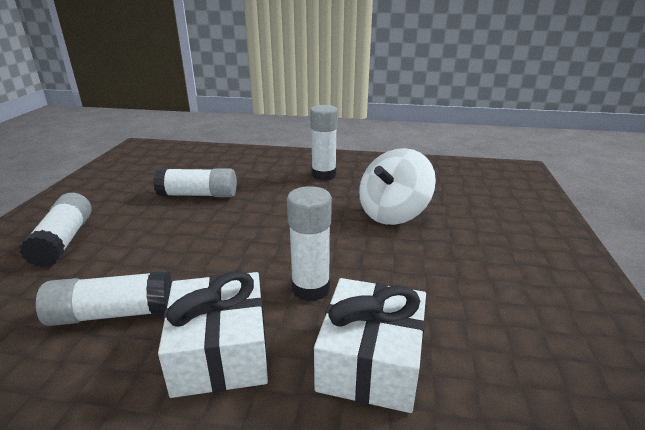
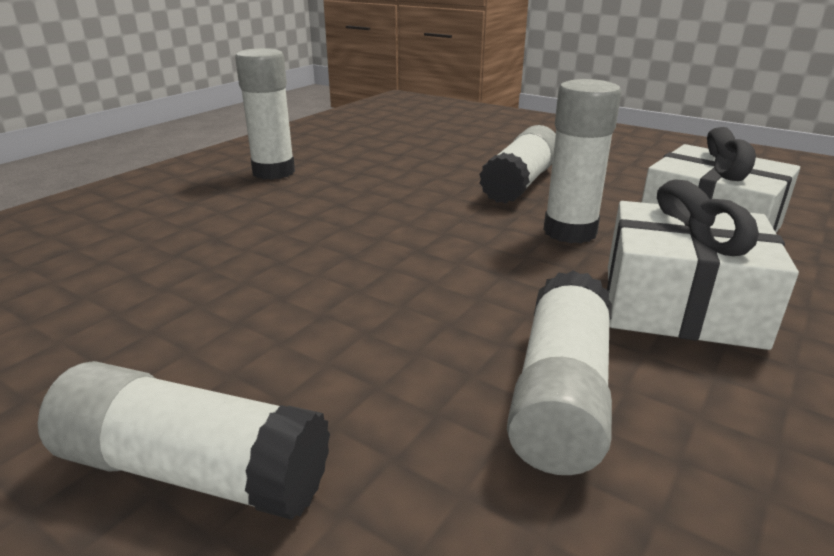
camera: 65 degrees left, 0 degrees up
(198, 195) = (193, 271): white glue stick -> white glue stick (520, 183)
(393, 213) = (435, 161): white spinning top -> none

